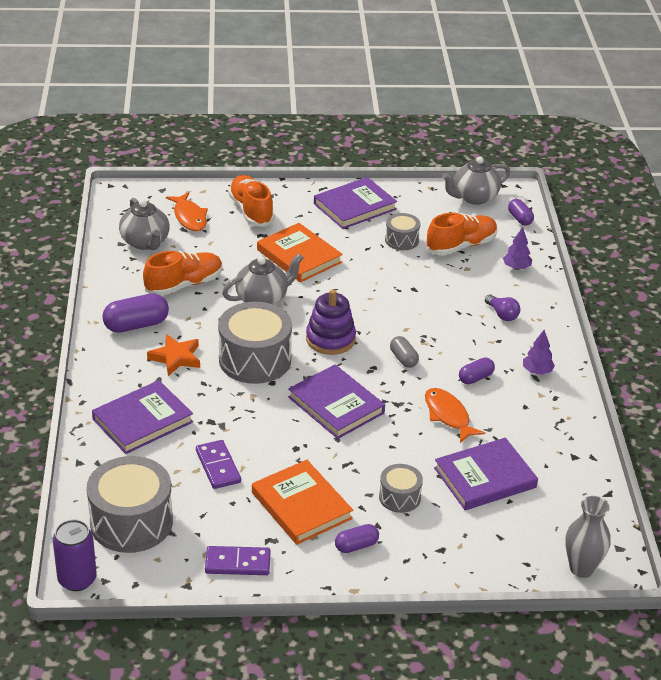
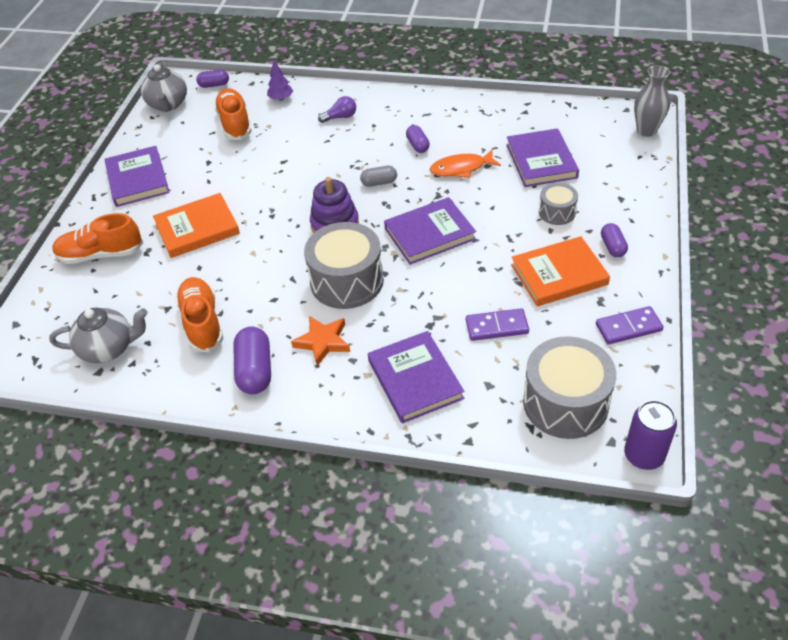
camera: 70 degrees left, 10 degrees up
(189, 217) = (83, 305): orange fish -> none
(237, 563) = (628, 327): purple domino -> purple domino turned 60 degrees clockwise
(262, 299) = (254, 264): grey teapot -> none
(401, 240) = (208, 157): grey drum -> none
(537, 371) = (420, 112): purple tree -> none

